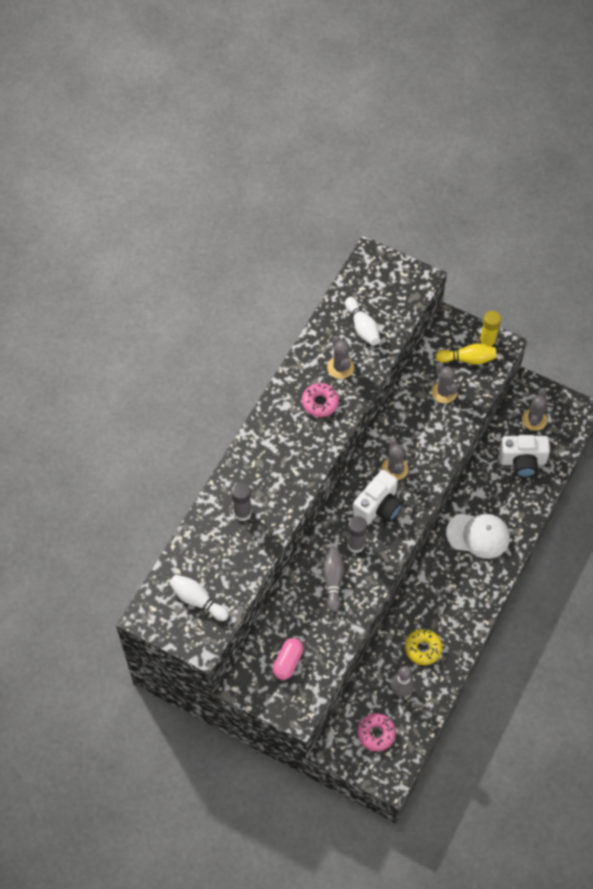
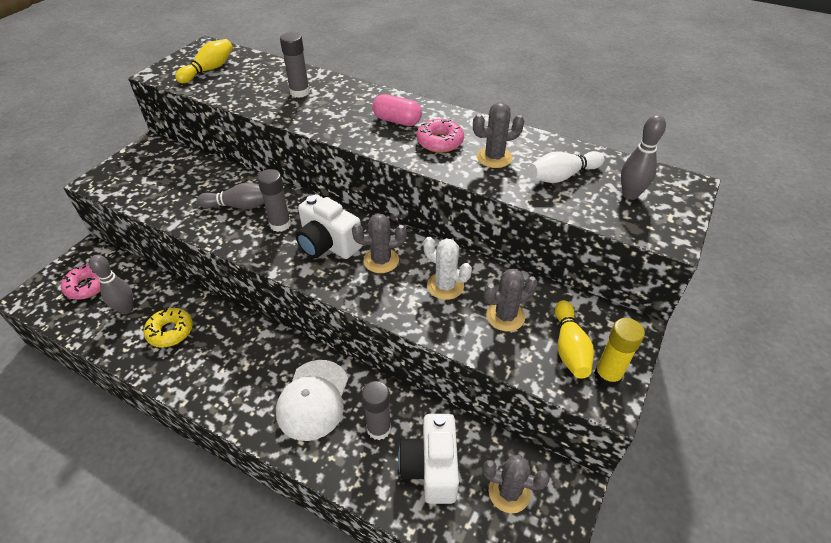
camera: 90 degrees right, 15 degrees down
(197, 600) = (209, 70): white bowling pin -> yellow bowling pin
(288, 662) = (157, 174): pink capsule -> pink capsule (397, 121)
(382, 291) = (630, 194): none -> grey bowling pin
(418, 427) = (445, 286): none -> white cactus
(497, 492) = (379, 428): none -> grey glue stick

